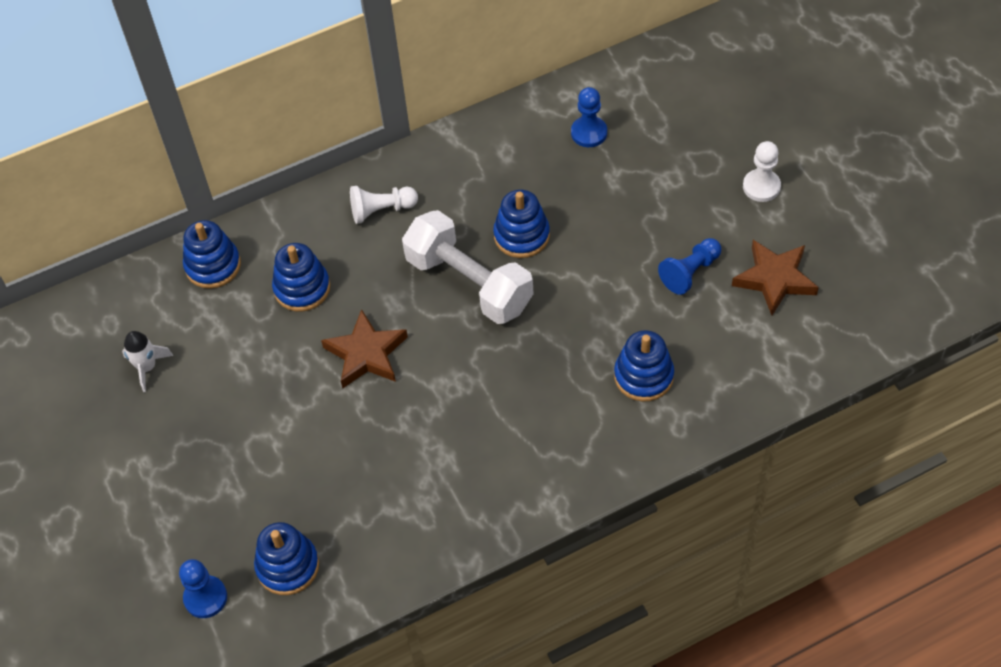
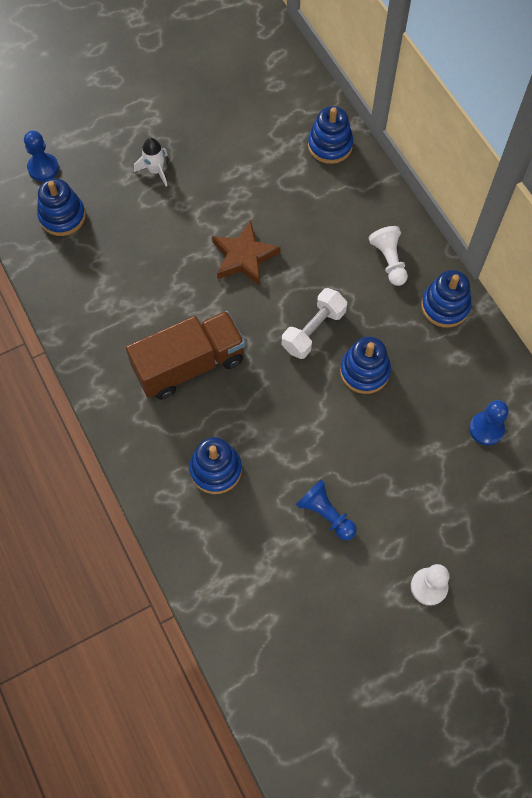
camera: 85 degrees right, 10 degrees up
(147, 367) = (235, 113): white rocket -> white rocket (155, 170)
(302, 288) = (308, 208): blue stacking toy -> blue stacking toy (445, 306)
(469, 283) = (313, 330): white dumbbell -> white dumbbell, size x0.64
(512, 407) = (189, 365): none -> brown truck
(775, 279) = (318, 591): brown star -> none

